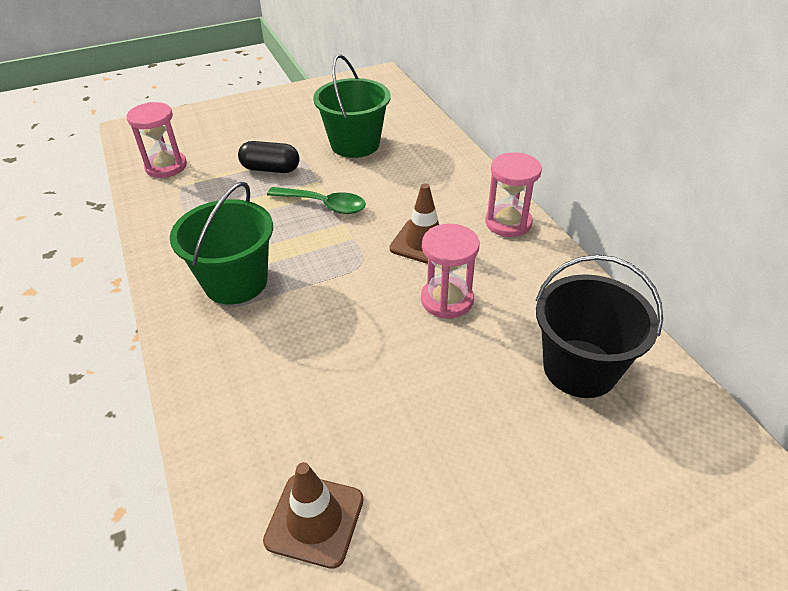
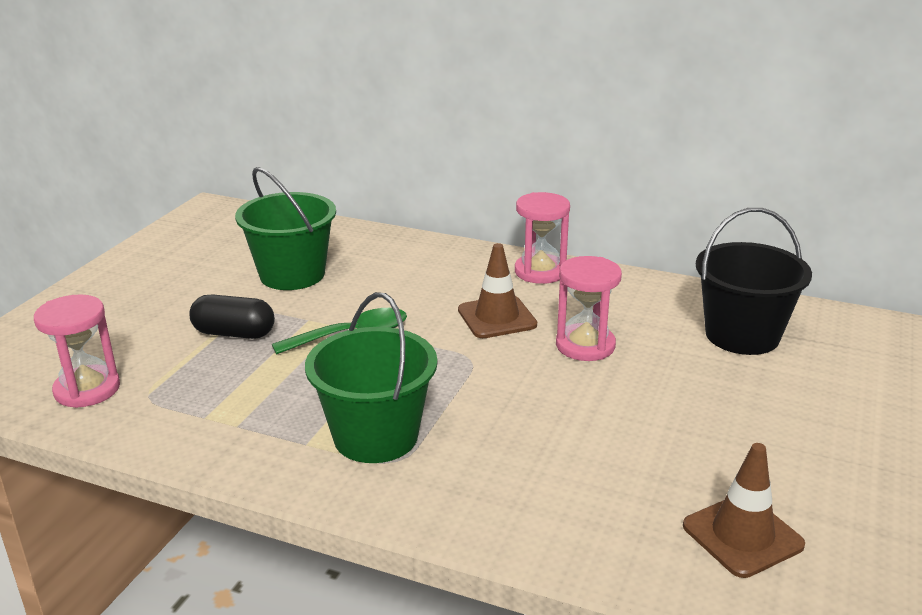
camera: 45 degrees left, 15 degrees down
(271, 169) = (234, 333): black capsule -> black capsule turned 45 degrees clockwise

